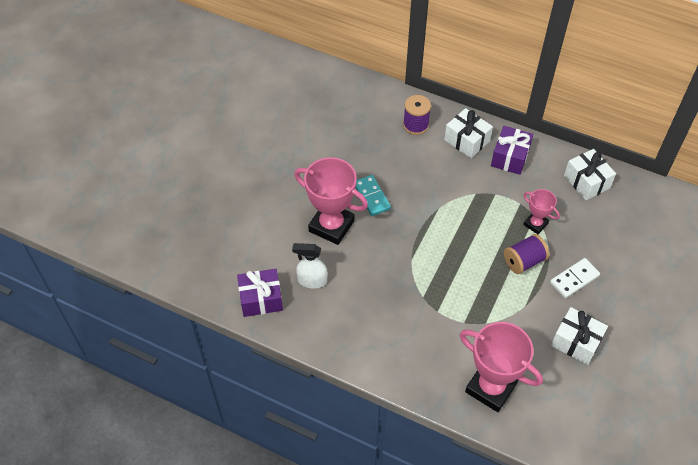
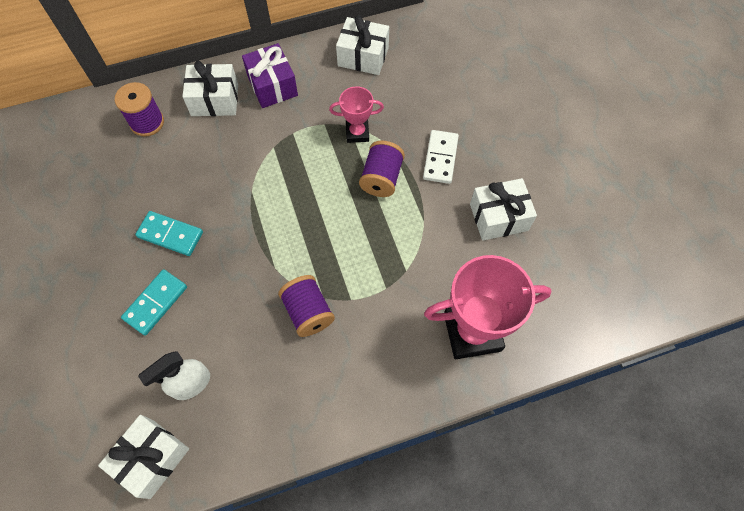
camera: 45 degrees left, 10 degrees up
(261, 299) = (152, 458): purple gift -> white gift
(331, 226) = (156, 303): pink trophy -> turquoise domino
(407, 297) = (308, 312): none -> purple spool

